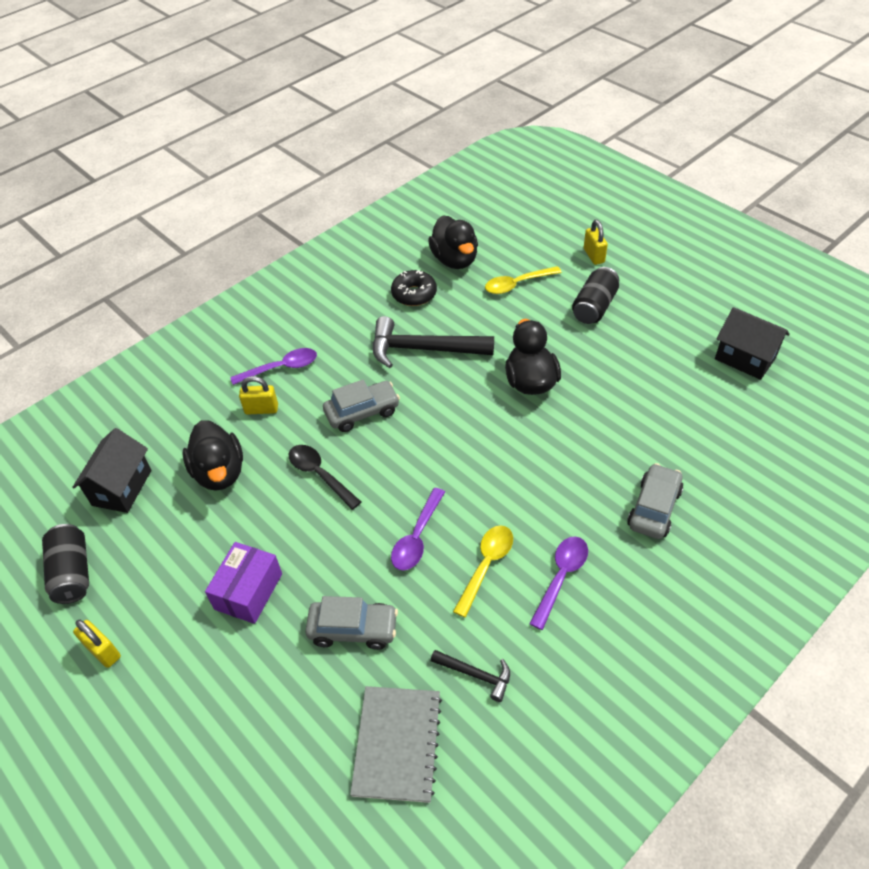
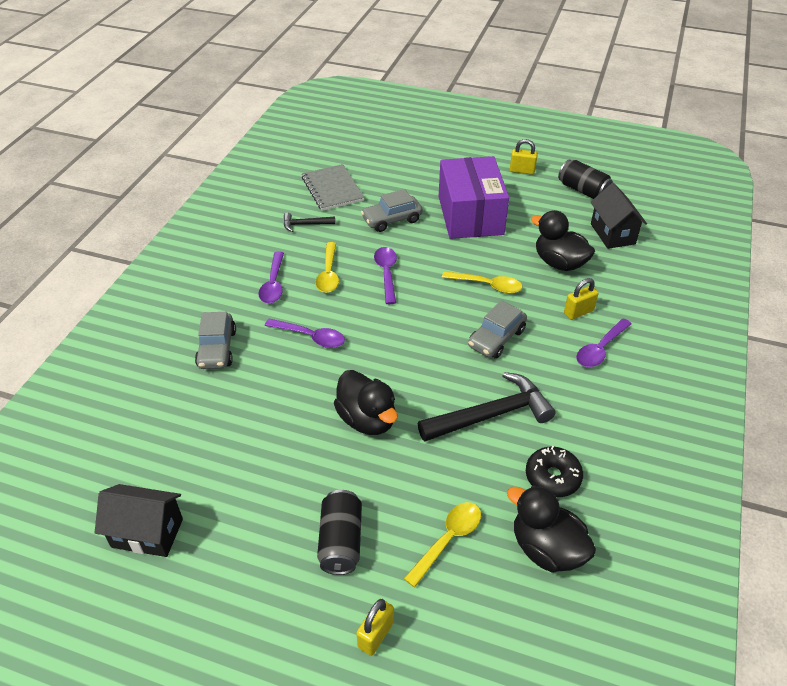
camera: 150 degrees right, 5 degrees down
(248, 591) = (470, 215): purple box -> purple box, size x1.74
(319, 475) = (487, 285): black spoon -> yellow spoon
(545, 484) = (311, 337): none -> purple spoon
(594, 256) = (375, 635): yellow padlock -> yellow padlock turned 75 degrees clockwise

